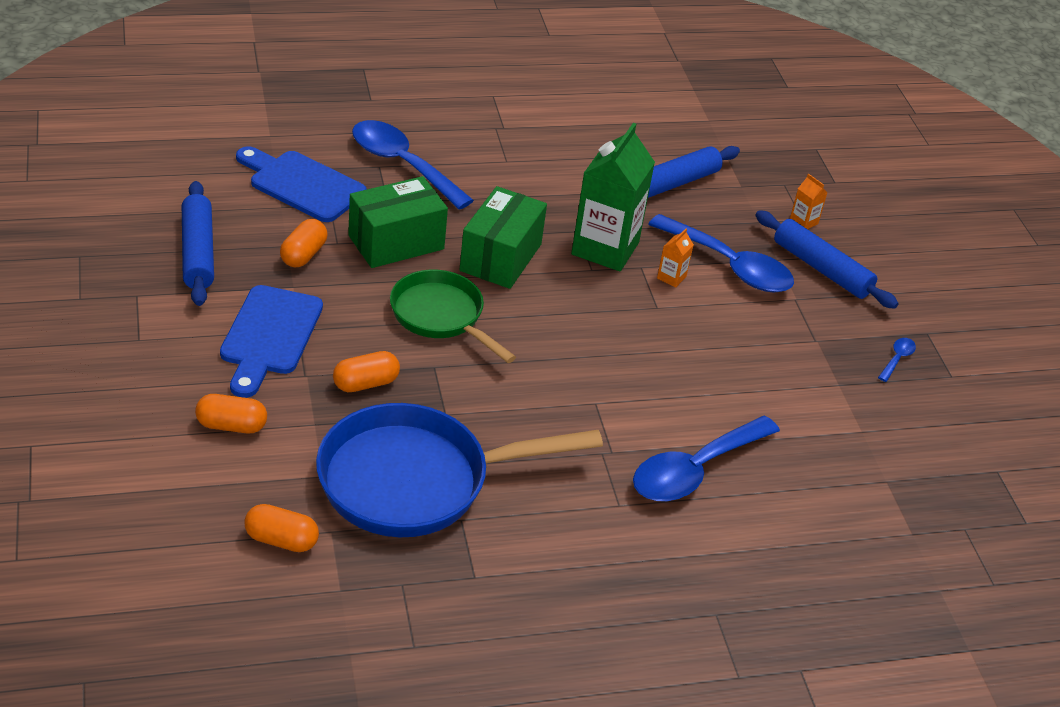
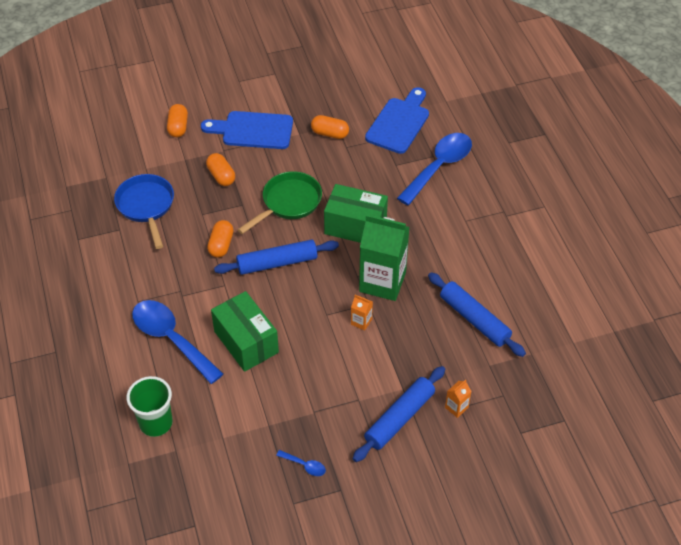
camera: 90 degrees right, 10 degrees up
(197, 252) = (319, 89): blue rolling pin -> blue rolling pin (277, 263)
(281, 540) = (98, 159): orange capsule -> orange capsule (221, 245)
(396, 242) = (355, 173): green box -> green box (246, 342)
(415, 481) = (146, 206): blue pan -> blue pan, size x0.62
(729, 265) = (385, 357): blue spoon -> none
(844, 498) = (156, 423): none -> green cup

